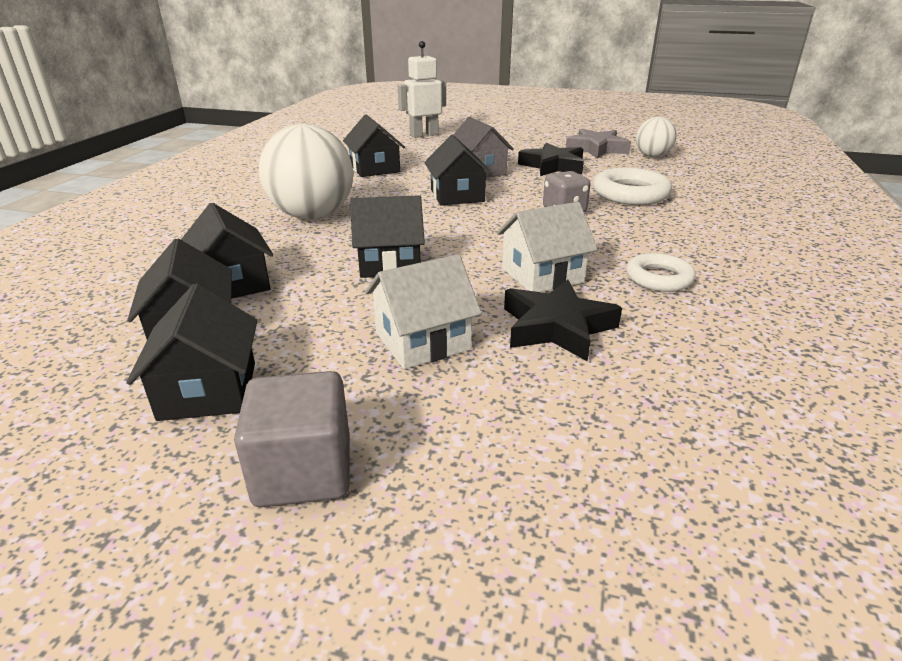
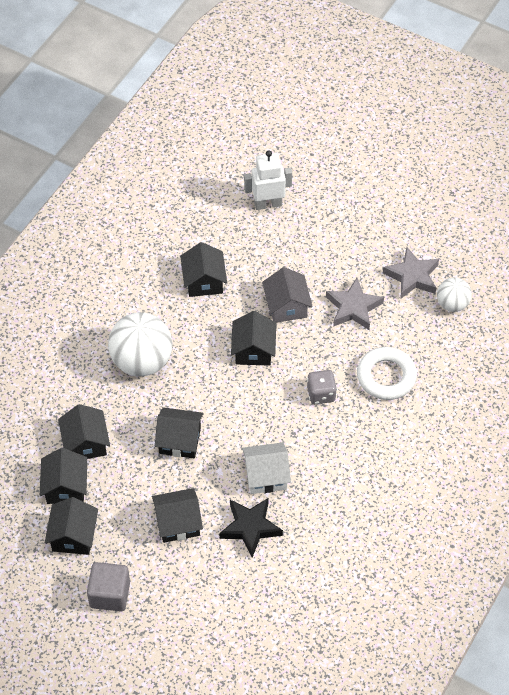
camera: 15 degrees right, 25 degrees up
(422, 341) = (178, 523): white house -> black house
(553, 166) = (353, 308): black star -> grey star
(658, 278) = (333, 495): white ring -> none

